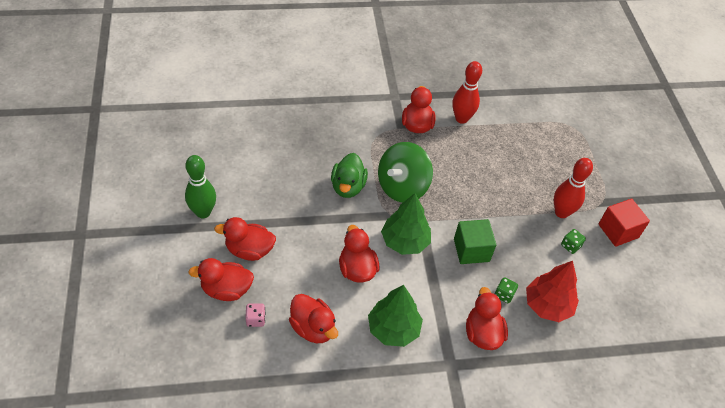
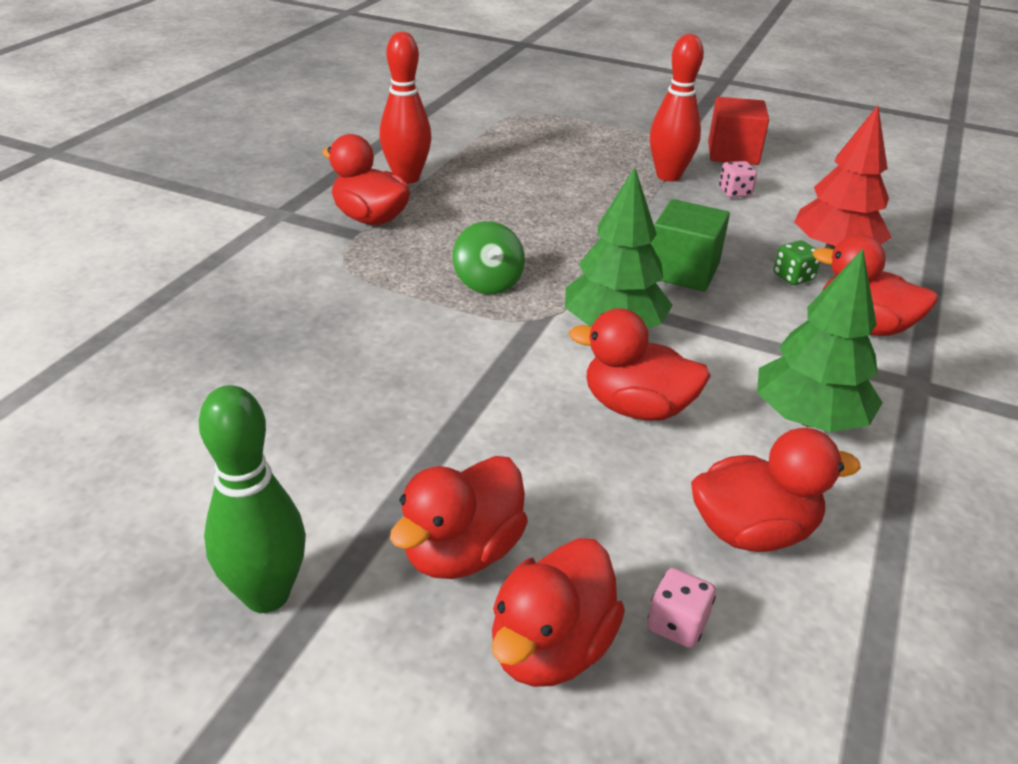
camera: 55 degrees left, 15 degrees down
(348, 187) = (425, 340): green duck -> none
(402, 187) = (488, 282): green spinning top -> green spinning top, size x0.57
(570, 246) = (734, 192): green dice -> pink dice

